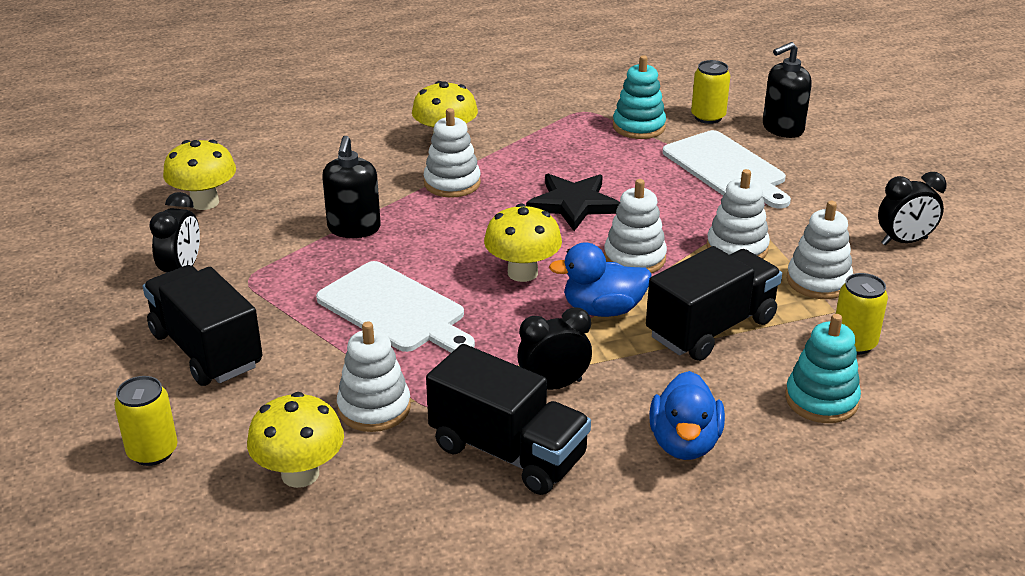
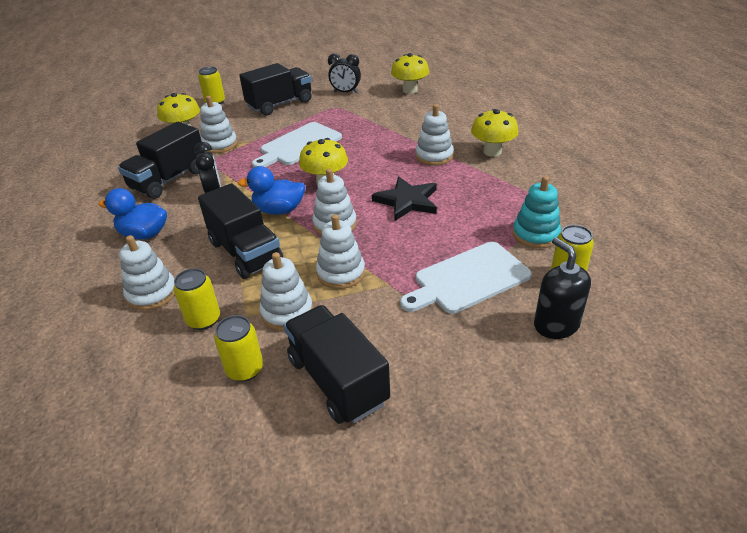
camera: 95 degrees right, 5 degrees up
(354, 228) = (381, 129): black soap dispenser -> none
(603, 310) = (279, 210): blue duck -> blue duck turned 90 degrees counterclockwise
(821, 400) = (152, 293): turquoise stacking toy -> white stacking toy
(904, 241) = (337, 380): black clock -> black truck
(916, 300) = (245, 369): none -> yellow can

